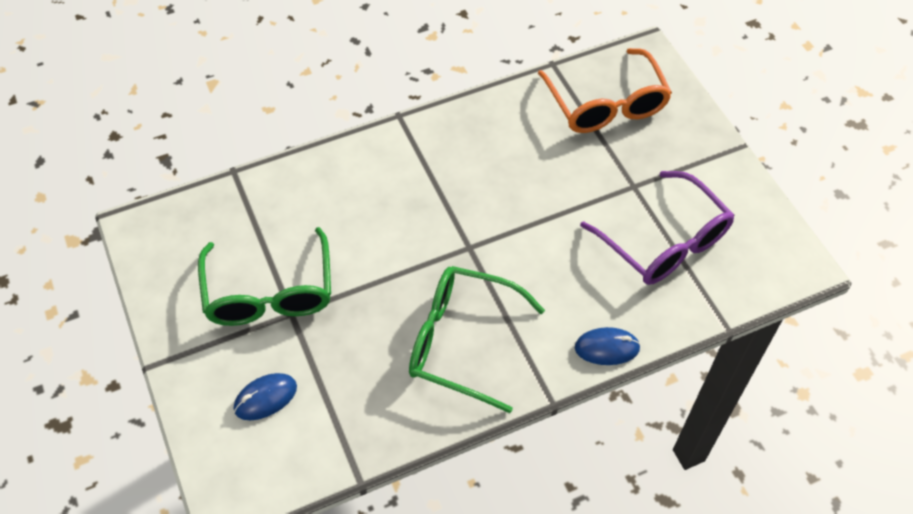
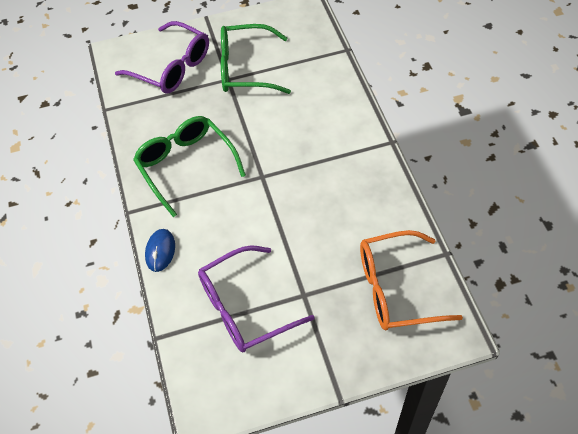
camera: 100 degrees right, 0 degrees up
(265, 398) = (172, 67): blue mouse -> purple glasses
(462, 342) = (186, 166): green glasses -> green glasses turned 60 degrees counterclockwise

